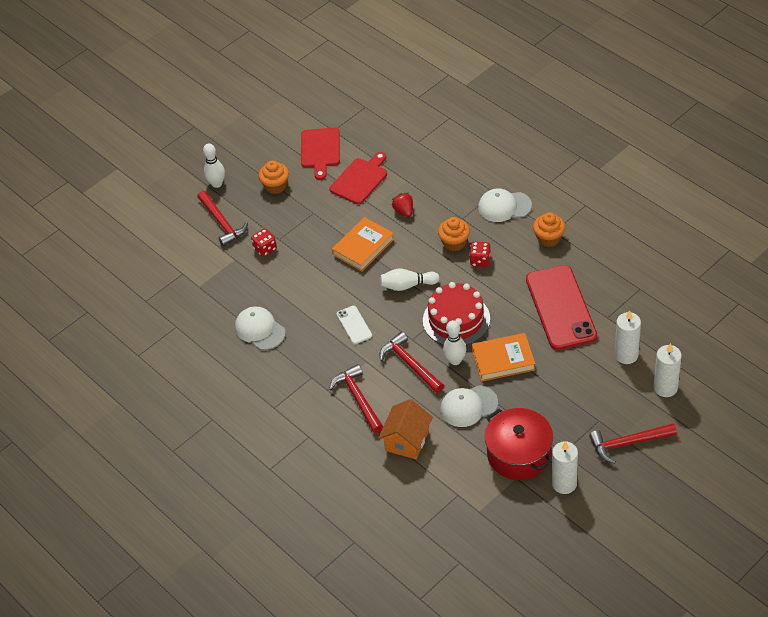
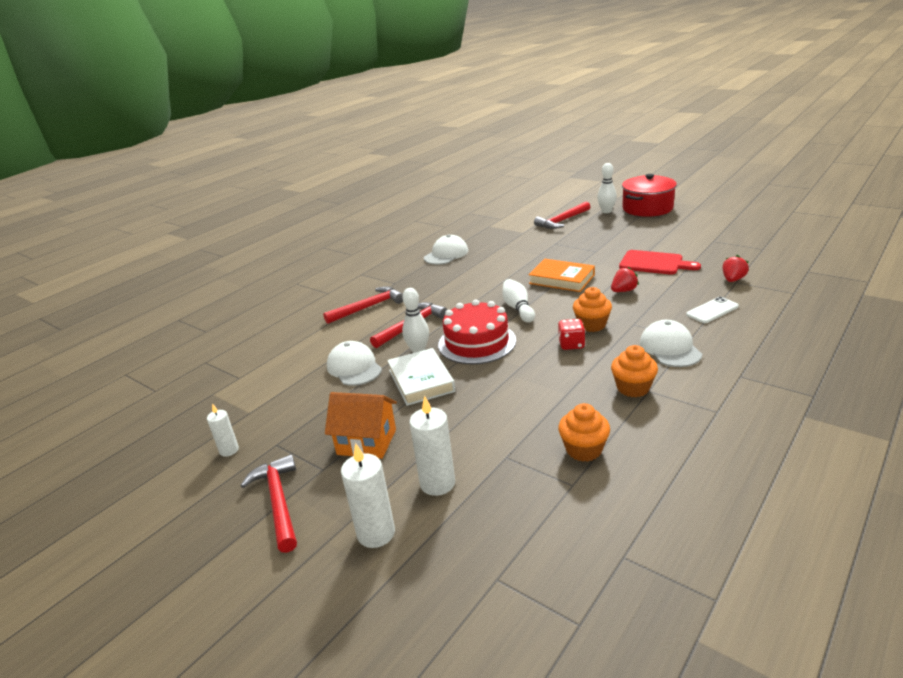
camera: 80 degrees right, 20 degrees down
(265, 249) = (540, 240): red dice -> none
(276, 186) = (619, 231): orange cupcake -> orange cupcake (583, 450)
(320, 150) = (680, 240): red cutting board -> none
(354, 325) = (459, 291): white phone -> white phone (712, 310)
(407, 441) = (314, 339): orange house -> orange house (366, 442)
(414, 142) = (733, 280): none -> red strawberry
(503, 360) = (421, 380): orange book -> white book
(519, 454) = (282, 410): red pot -> red pot (647, 208)
(561, 308) = (513, 413): red phone -> none
(564, 484) = (229, 450): white candle -> white candle, size x0.60

